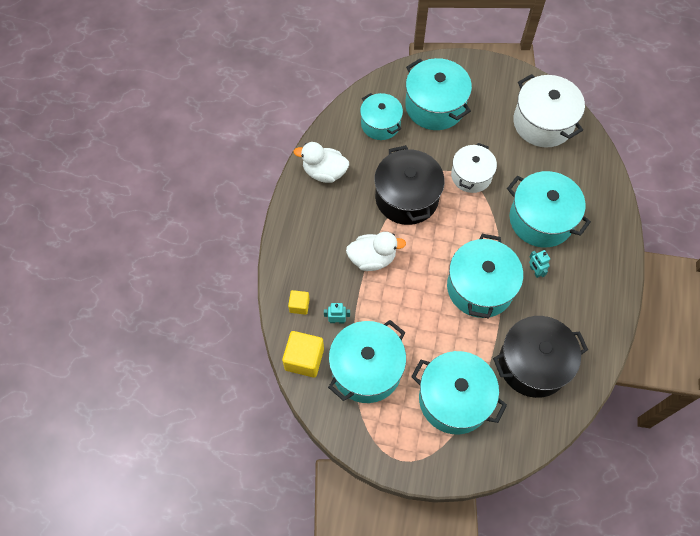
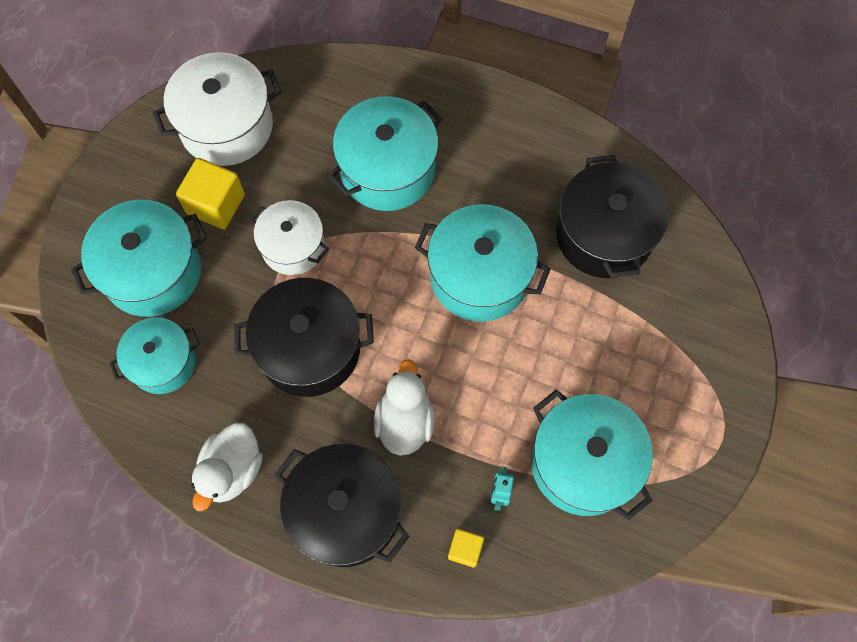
camera: 80 degrees left, 5 degrees up
(304, 359) = (555, 555): yellow cube -> yellow cube (216, 204)
(310, 236) = (345, 512): none -> black pot
(454, 399) = (642, 348): turquoise pot -> none
(535, 271) = (467, 198): turquoise robot -> none

